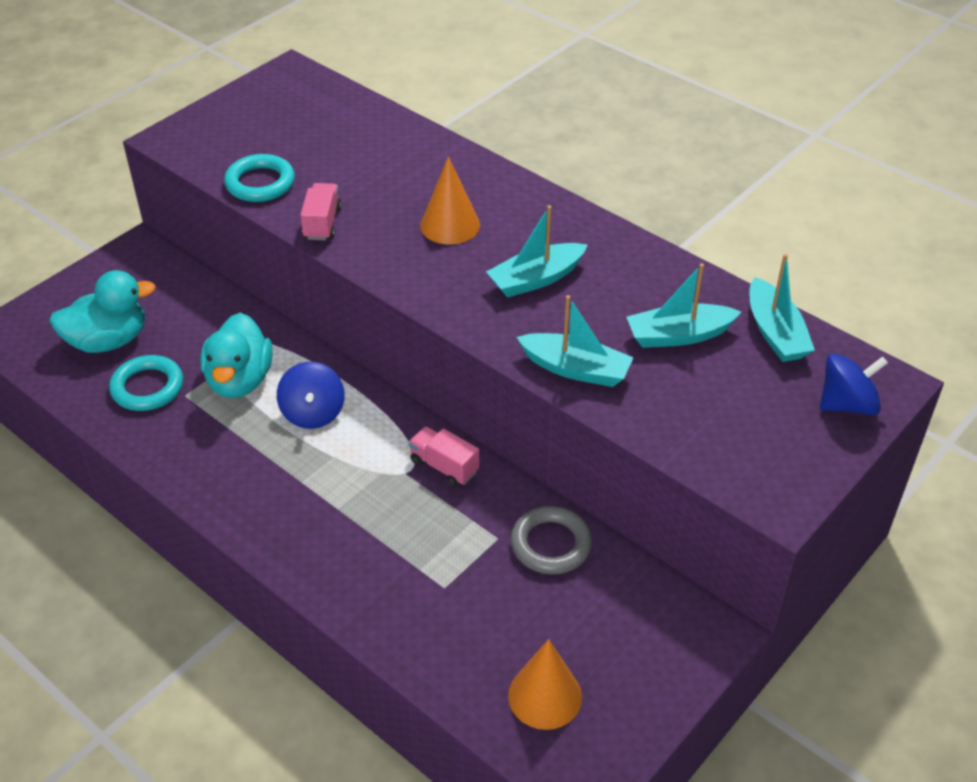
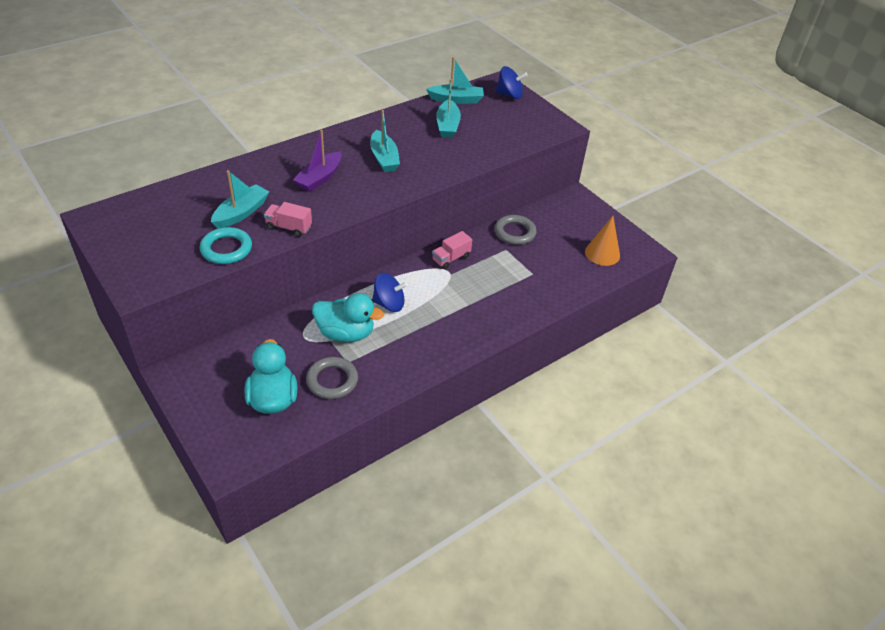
camera: 80 degrees left, 0 degrees up
(147, 387) = (332, 380): turquoise ring -> grey ring
(450, 225) = (319, 178): orange cone -> purple boat
(576, 369) = (460, 160): turquoise boat -> turquoise boat (241, 213)
(847, 404) = (509, 95): blue spinning top -> blue spinning top turned 105 degrees clockwise

